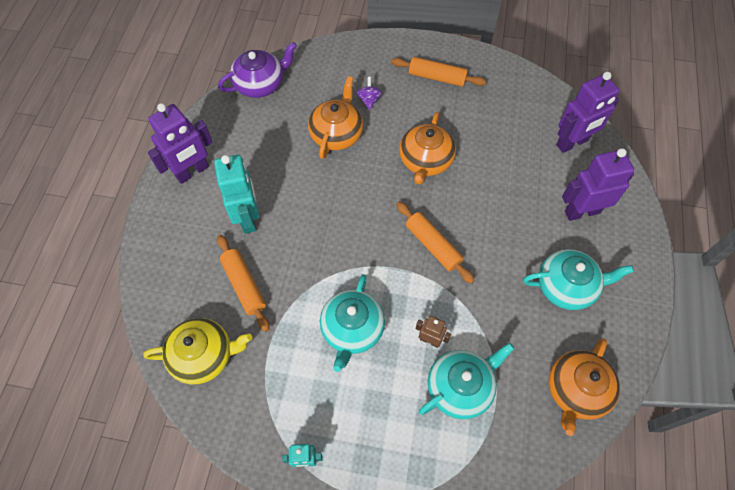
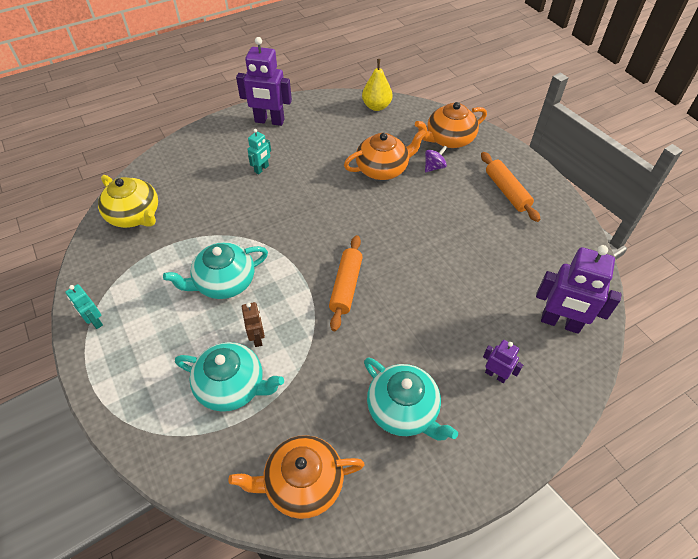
camera: 50 degrees right, 10 degrees down
(244, 285) = (206, 201): orange rolling pin -> none
(248, 218) = (262, 169): turquoise robot -> turquoise robot, size x0.51
(260, 84) = (376, 106): purple teapot -> yellow pear
(425, 161) = (419, 233): orange teapot -> orange teapot (449, 139)
(582, 211) = (495, 375): purple robot -> purple robot, size x0.51

